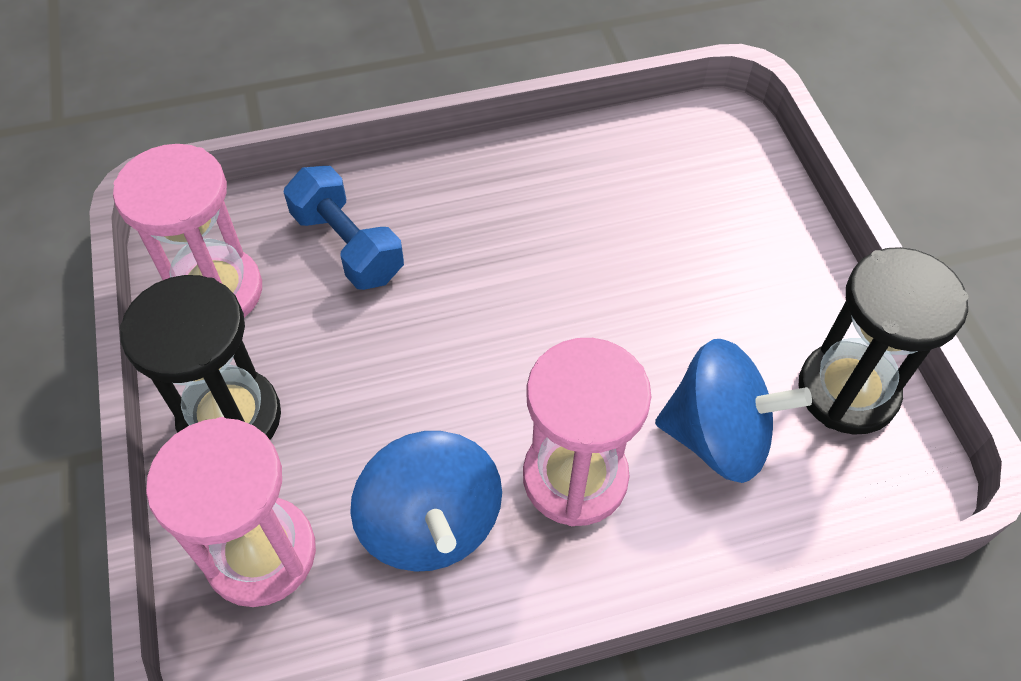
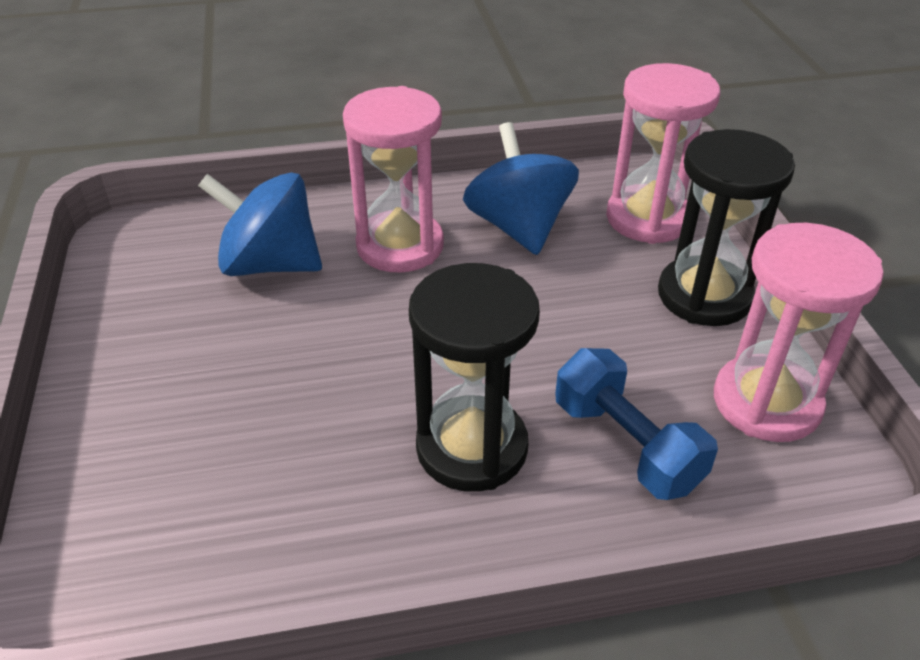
camera: 175 degrees left, 15 degrees down
(847, 391) = (135, 287): black hourglass -> black hourglass (471, 447)

